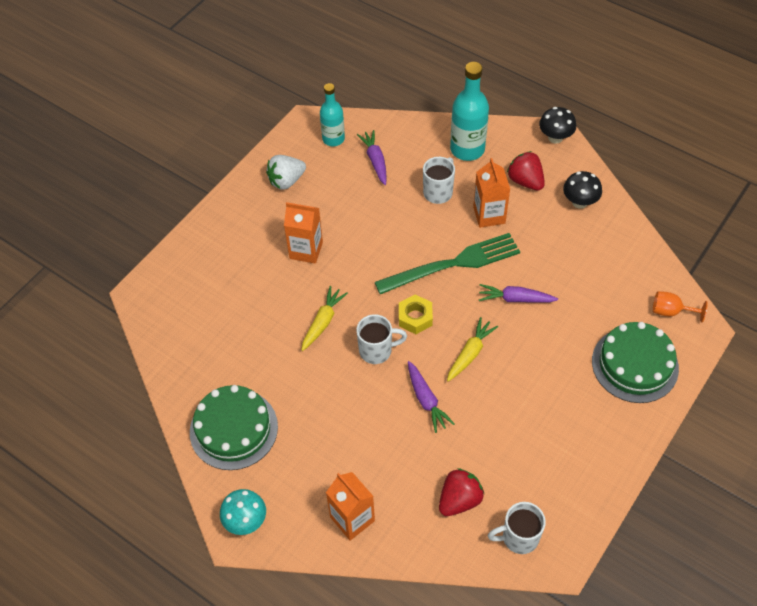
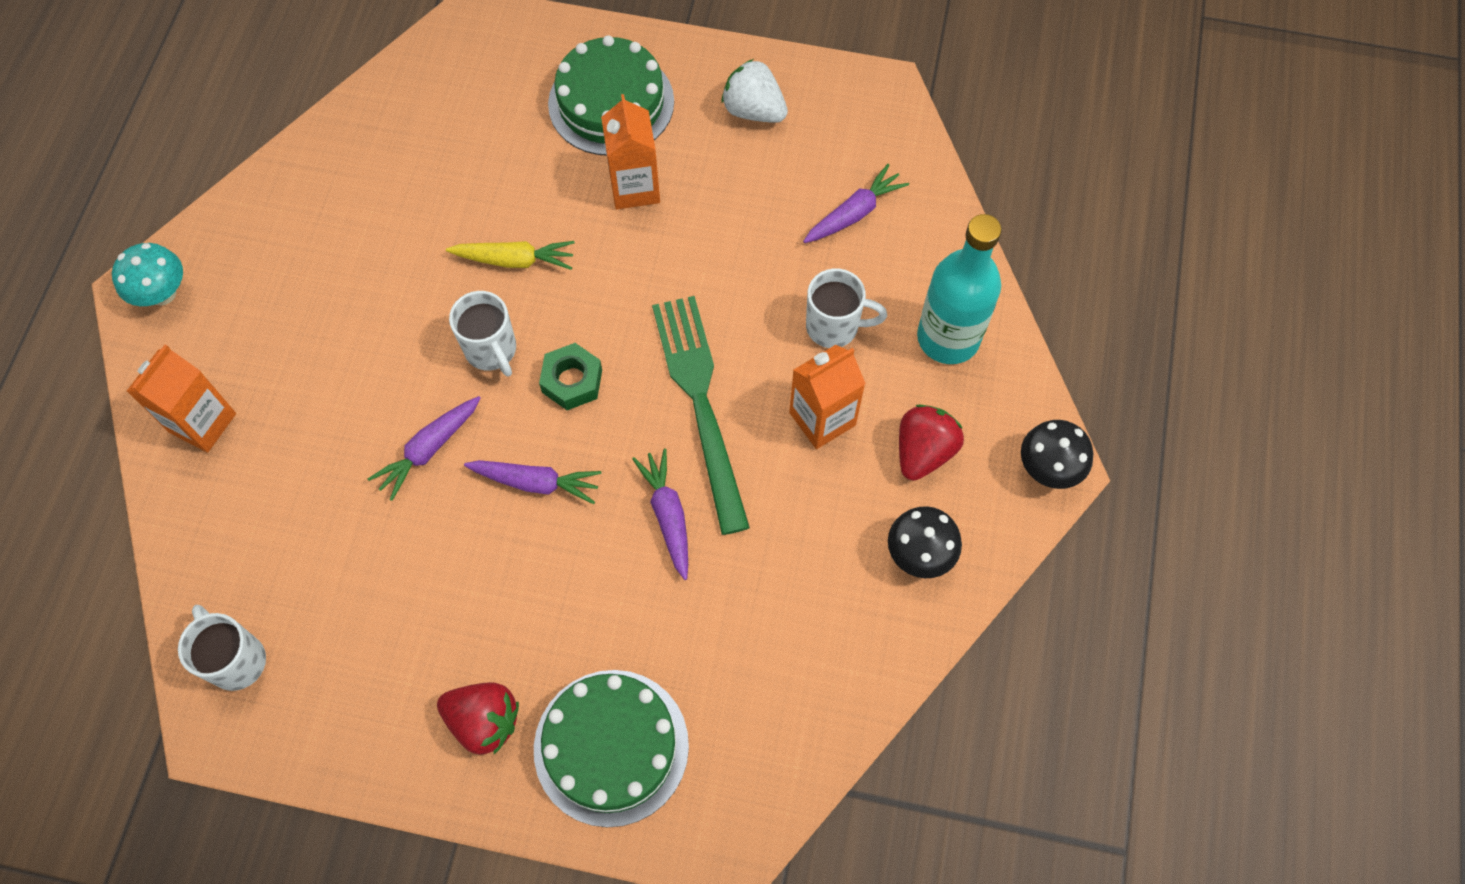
camera: 65 degrees right, 10 degrees up
(233, 429) = (297, 221): green cake -> green cake (611, 102)
(333, 139) = (869, 139): turquoise bottle -> none
(415, 317) = (572, 381): yellow nut -> green nut
(454, 263) = (699, 400): green fork -> green fork turned 150 degrees counterclockwise
(459, 500) = (274, 555): red strawberry -> red strawberry (484, 721)
(470, 353) = (536, 482): yellow carrot -> purple carrot
(670, 311) = (746, 779): orange goblet -> none

